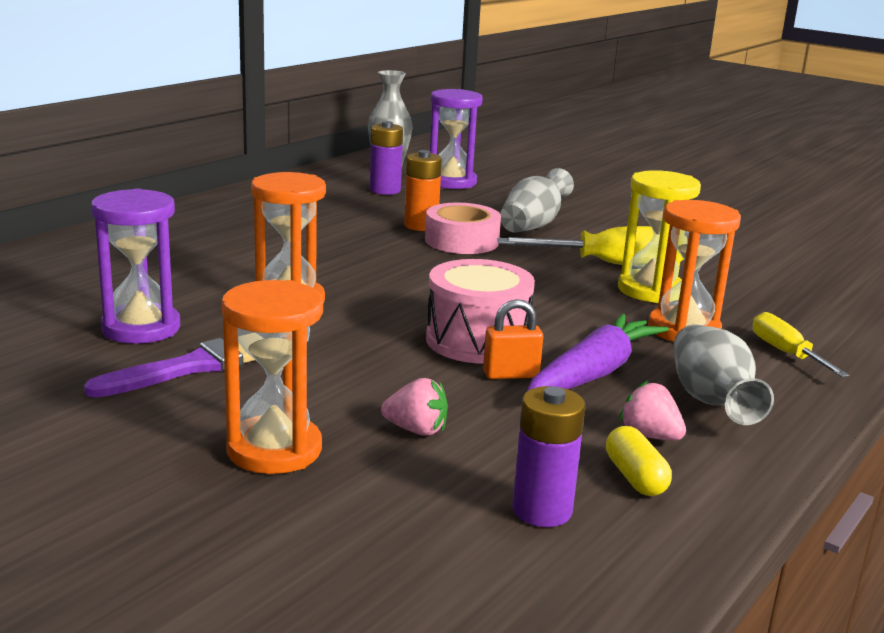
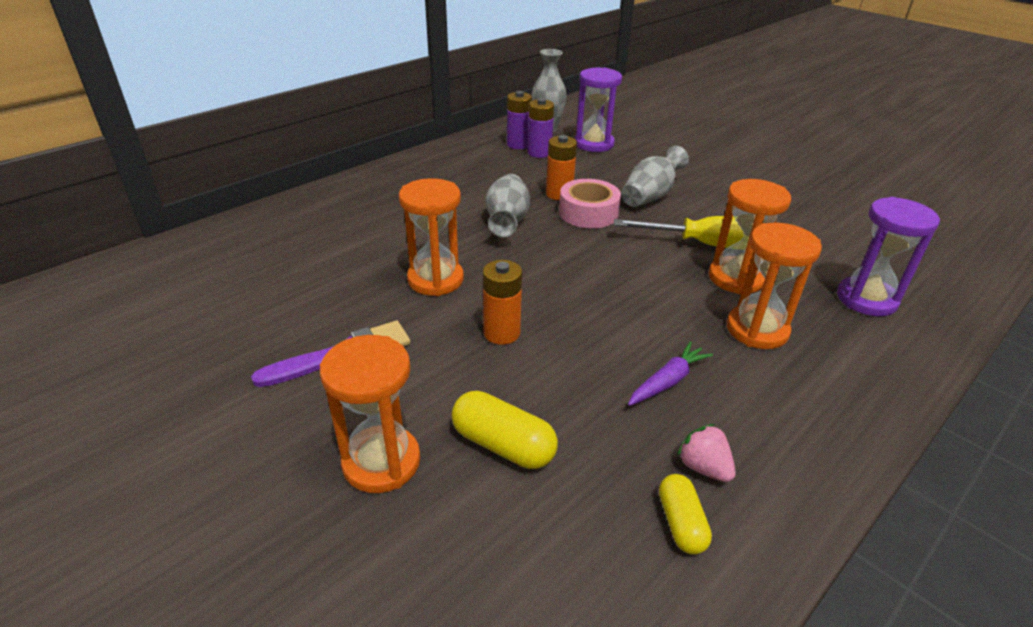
camera: 10 degrees right, 15 degrees up
(141, 328) = (314, 307): purple hourglass -> purple hourglass (866, 299)
(386, 342) = (502, 333): none -> orange battery
(416, 430) = (503, 445): pink strawberry -> yellow capsule
(477, 341) = (577, 334): pink drum -> none
(510, 374) = (596, 378): orange padlock -> none
(542, 510) = (589, 561): purple battery -> purple battery (518, 144)
(593, 373) = (668, 381): purple carrot -> purple carrot, size x0.60
(650, 290) = (736, 278): yellow hourglass -> orange hourglass
(710, 401) = (766, 423): grey vase -> grey vase (507, 221)
(786, 353) = (845, 364): yellow screwdriver -> none

